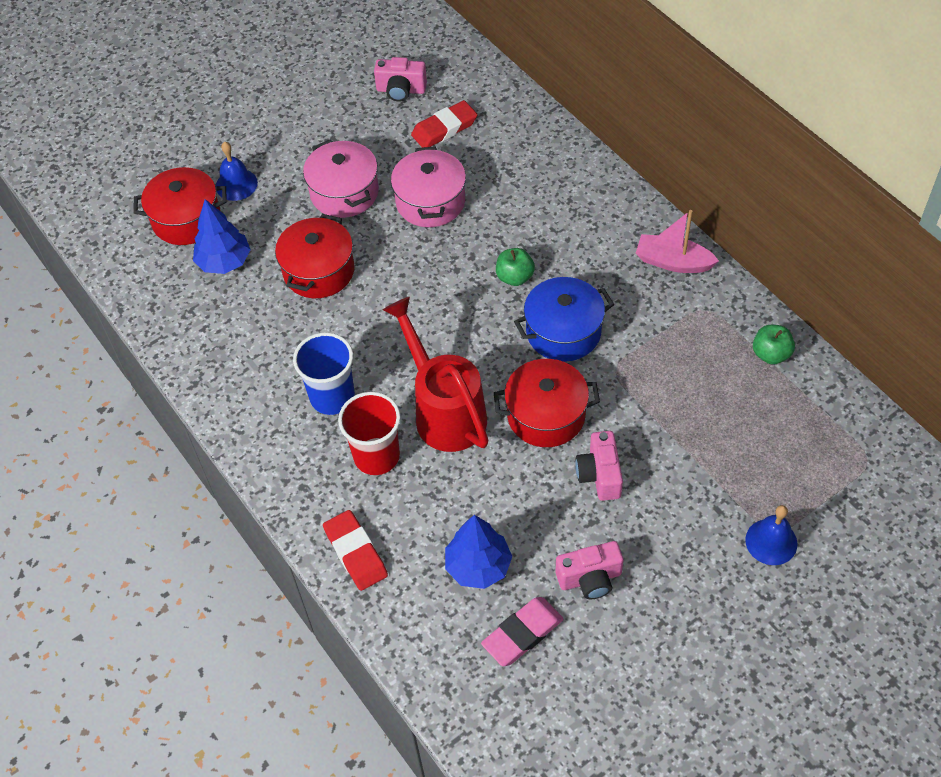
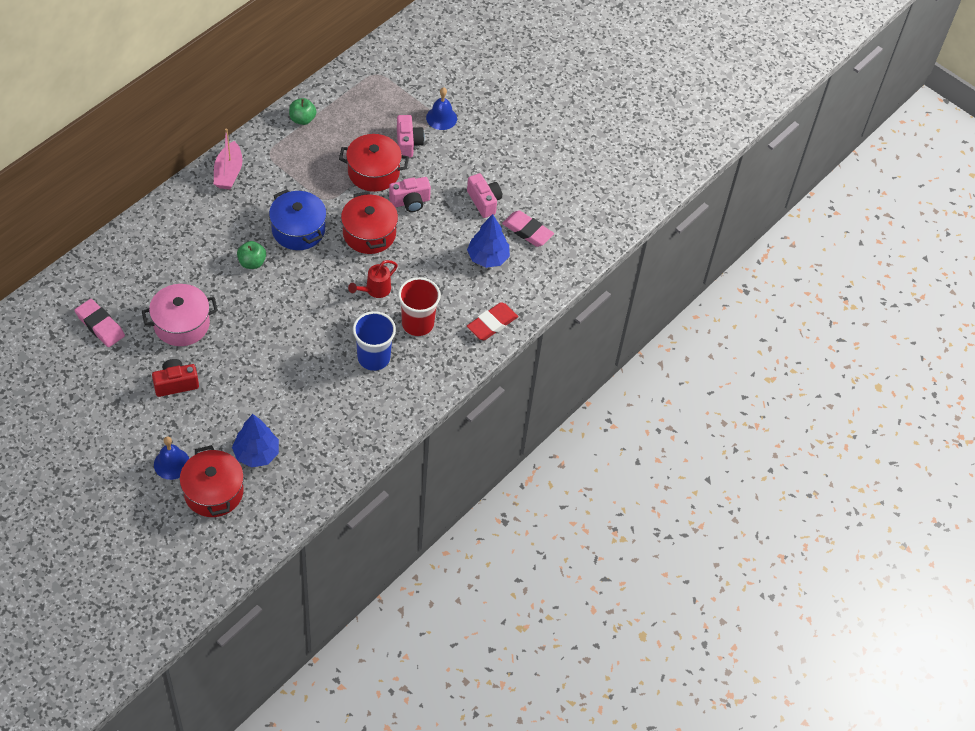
camera: 110 degrees left, 0 degrees up
(319, 271) = (259, 387): red pot -> red pot (373, 172)
(344, 192) = (176, 384): pink pot -> red camera
(401, 90) = (55, 362): pink camera -> pink camera (408, 143)
(444, 129) = (100, 325): red eraser -> pink eraser
(444, 411) = (375, 290): red watering can -> red watering can, size x0.50

